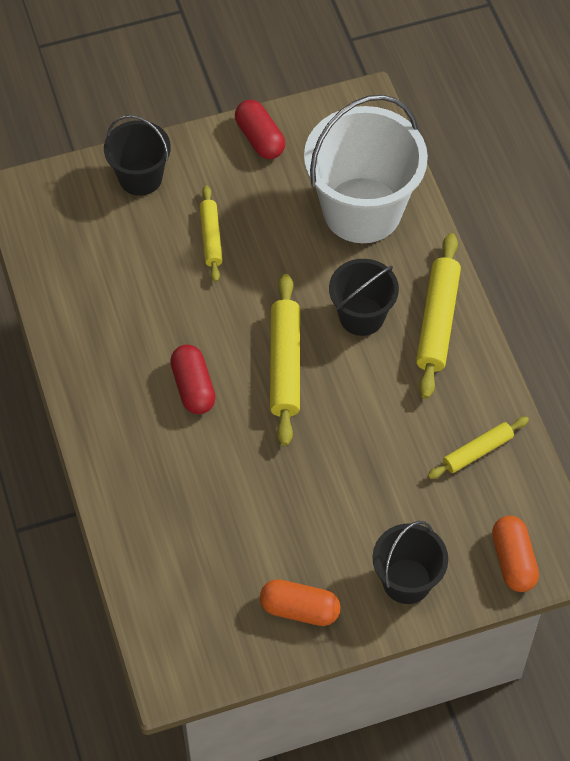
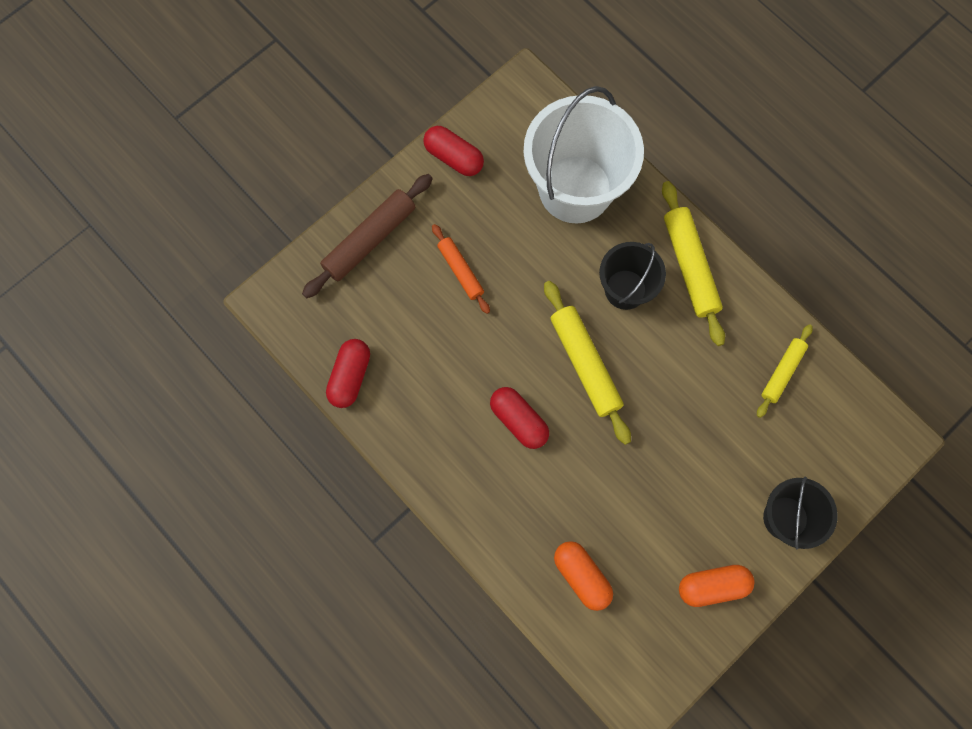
camera: 25 degrees left, 15 degrees up
(56, 285) = (350, 377): none -> red capsule
(140, 177) = (369, 239): black bucket -> brown rolling pin
(211, 237) = (460, 271): yellow rolling pin -> orange rolling pin
(513, 560) = (860, 458): orange capsule -> orange capsule (581, 576)

